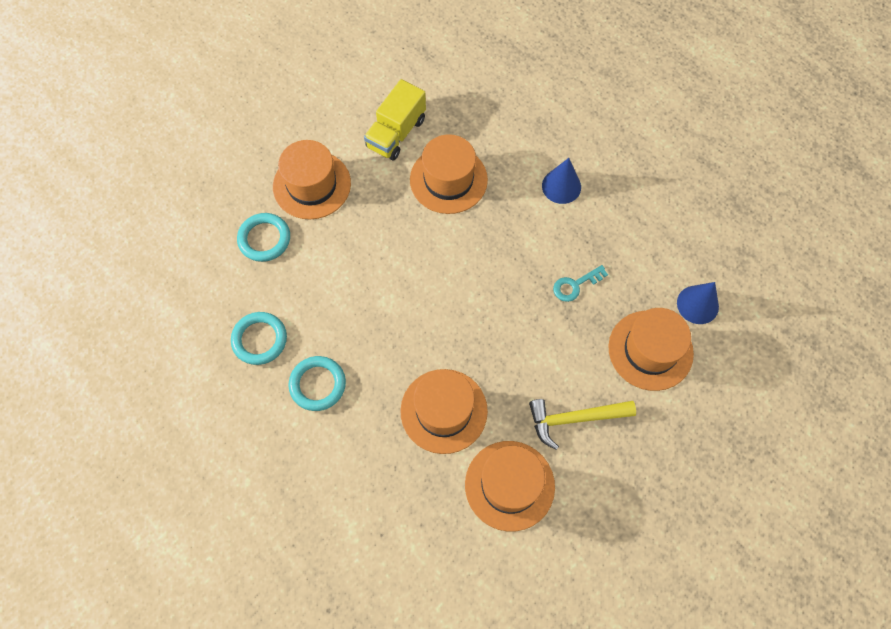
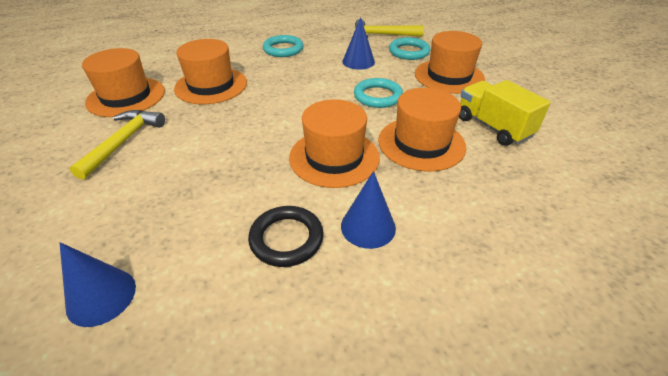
camera: 115 degrees right, 25 degrees down
(222, 284) = (382, 35): none -> yellow hammer
(259, 339) = (333, 39): turquoise ring -> turquoise ring (378, 96)
(315, 283) = (358, 61): none -> blue cone
(575, 285) = (237, 189): turquoise key -> none
(599, 228) = (286, 239): none -> black ring
(650, 350) = (110, 219): orange hat -> orange hat (334, 157)

